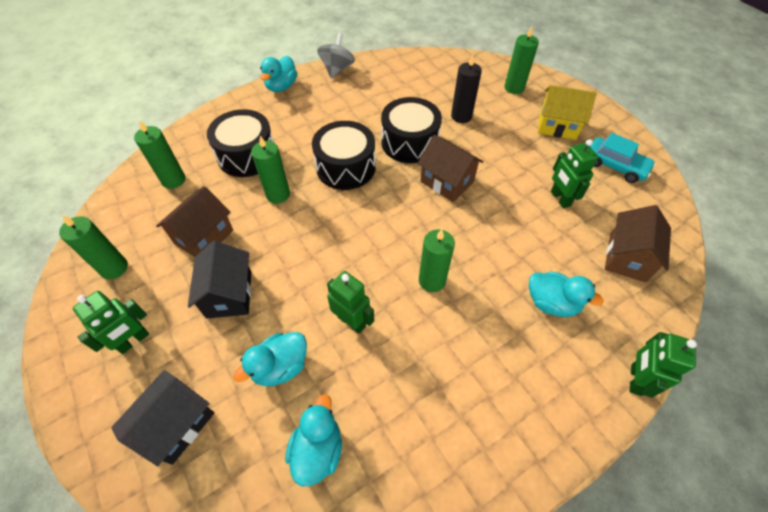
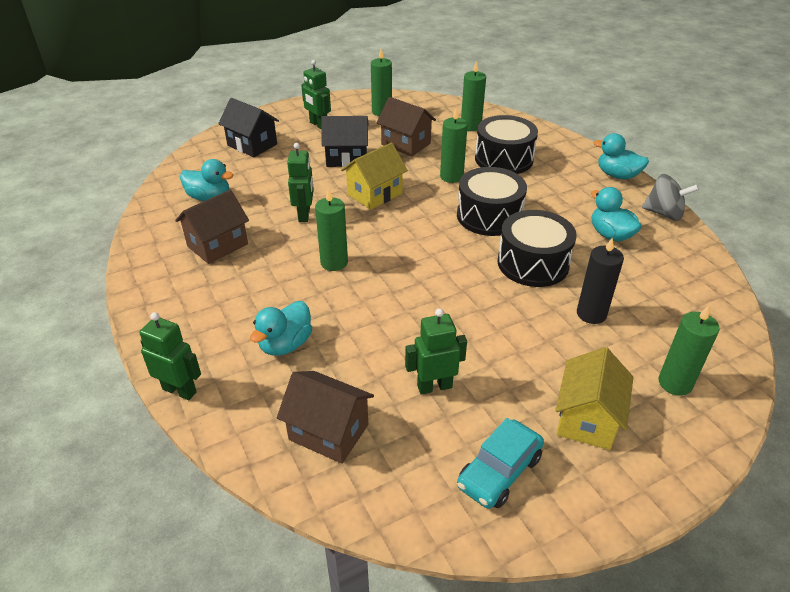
camera: 95 degrees right, 15 degrees down
(280, 366) = (277, 181): turquoise duck -> turquoise duck (610, 235)
(310, 258) = (374, 194): none -> yellow house
(352, 321) = (304, 215): green robot -> green robot turned 45 degrees counterclockwise
(447, 182) = (467, 287): brown house -> brown house (217, 245)

